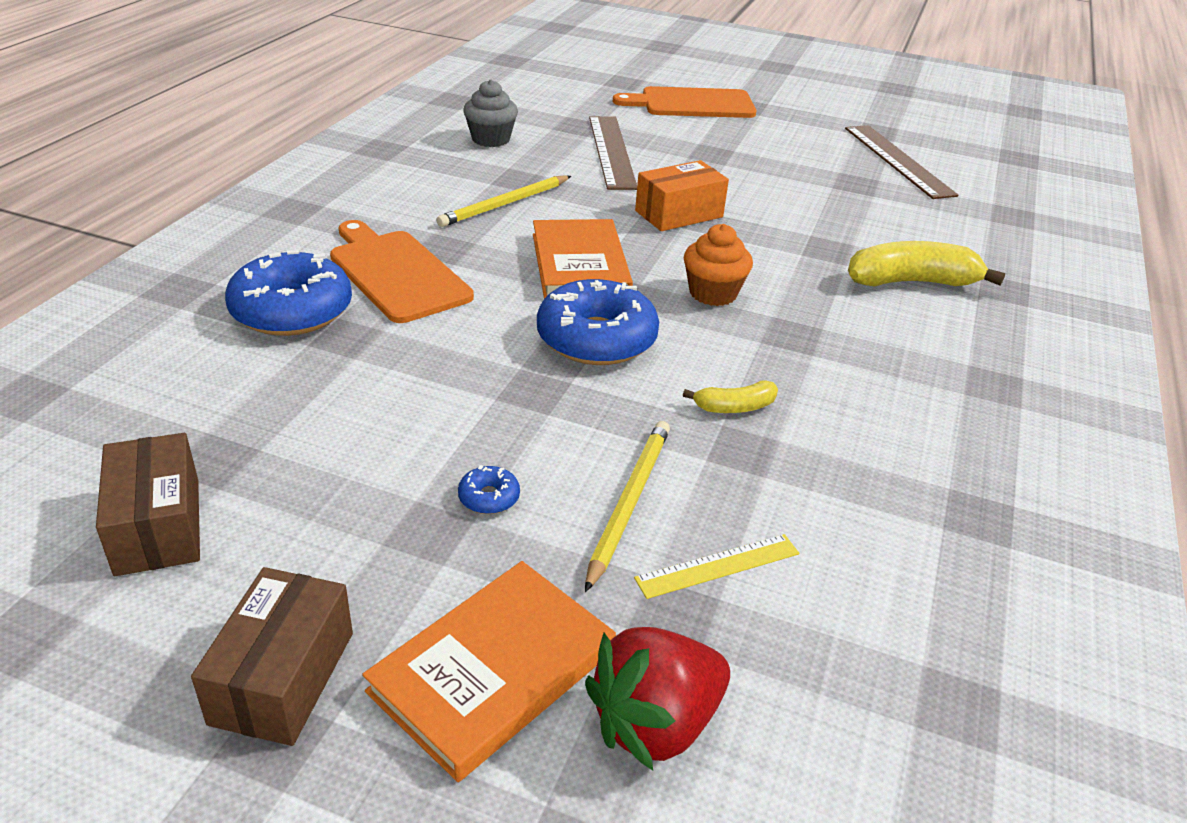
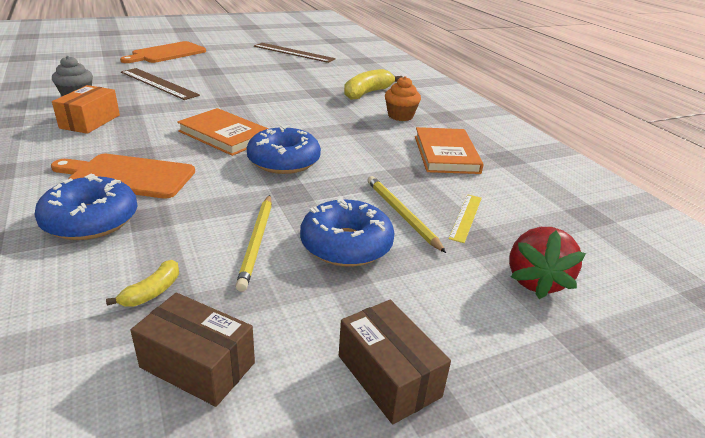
camera: 45 degrees left, 5 degrees down
(489, 497) = (346, 245): blue donut -> blue donut, size x2.43
(493, 670) = (460, 305): orange book -> orange book (446, 154)
(505, 204) = (138, 123): yellow pencil -> yellow pencil (257, 242)
(679, 214) = (236, 99): orange box -> orange box (90, 121)
(713, 293) = (303, 124): orange cupcake -> orange cupcake (400, 116)
(734, 407) = (380, 161): yellow banana -> yellow banana (152, 292)

